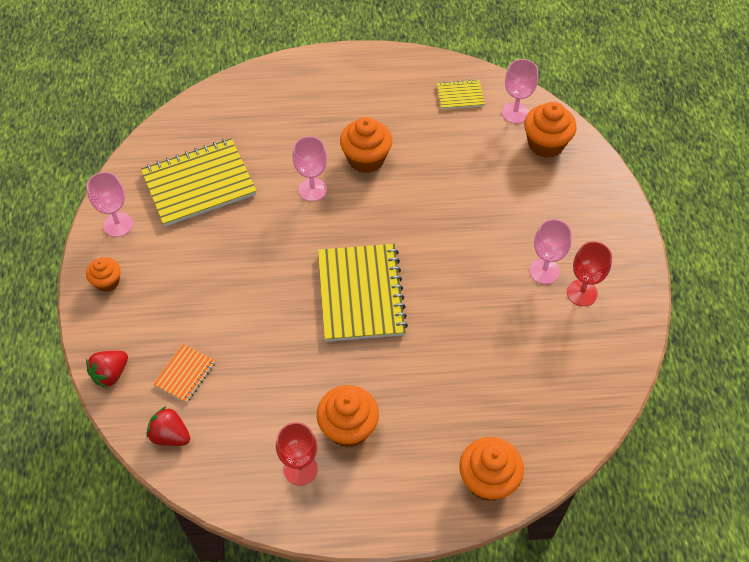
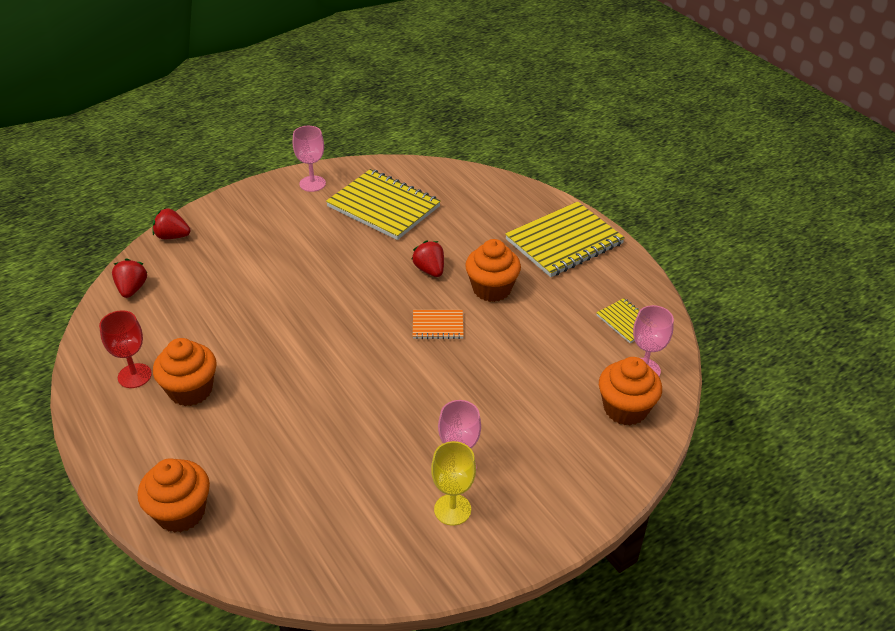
camera: 60 degrees right, 15 degrees down
(107, 282) = (255, 200): orange cupcake -> none
(185, 374) = (193, 274): orange notebook -> orange notebook (437, 326)
(312, 189) = (429, 270): pink goblet -> red strawberry
(361, 294) = (338, 344): yellow notebook -> yellow notebook (564, 242)
(582, 293) = (452, 509): red goblet -> yellow goblet

